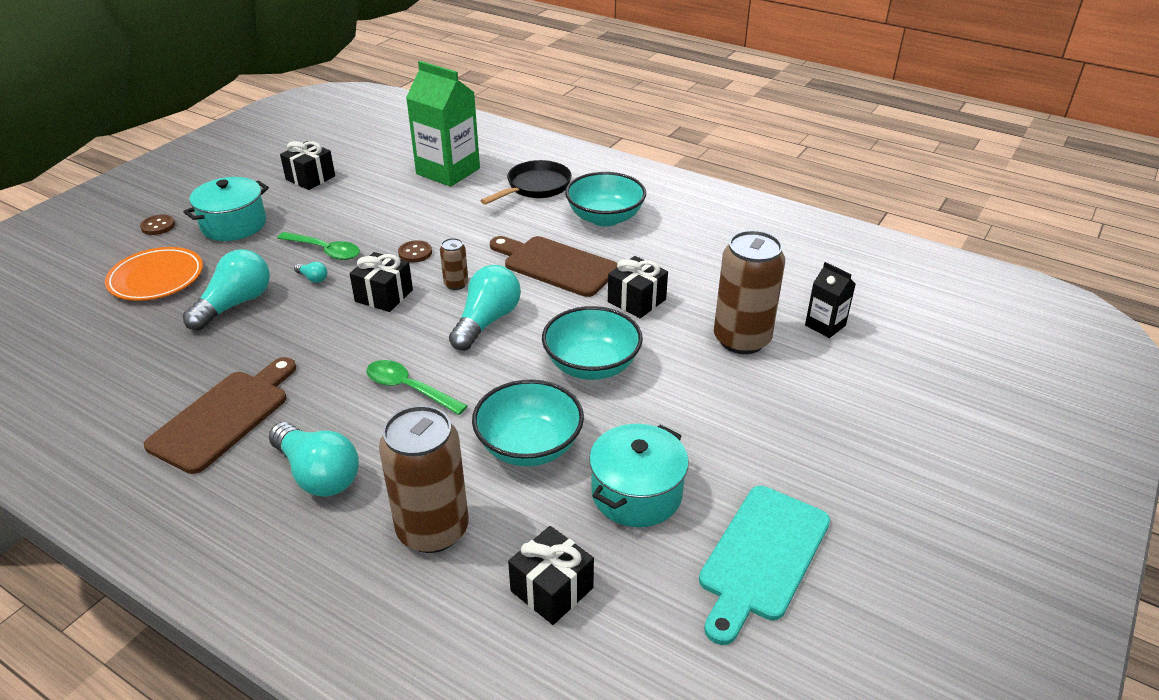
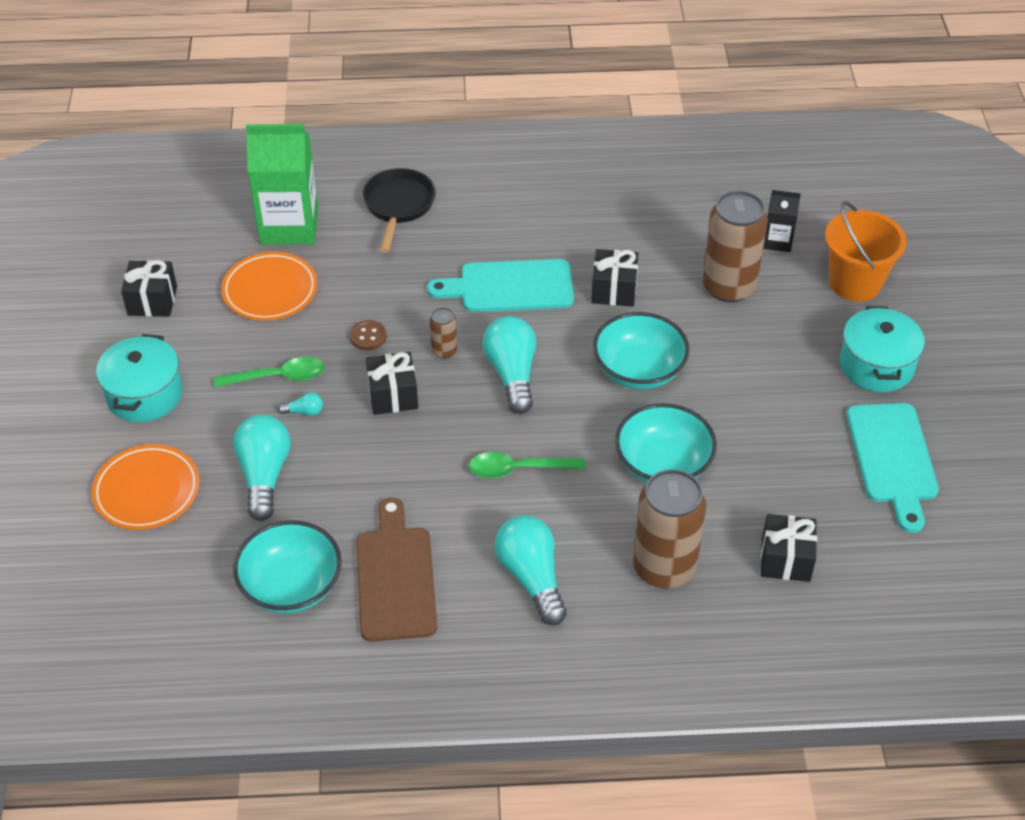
camera: 35 degrees left, 10 degrees up
(158, 226) = (63, 436): brown button -> none
(318, 474) = (532, 577): turquoise light bulb -> turquoise light bulb turned 120 degrees counterclockwise
(388, 201) = (270, 290): none -> orange plate
(556, 265) = (510, 287): brown cutting board -> turquoise cutting board
(605, 218) = (500, 213): turquoise bowl -> turquoise bowl (291, 586)
(636, 493) = (773, 459): turquoise pot -> turquoise pot (876, 365)
(872, 388) = (855, 283): none -> orange bucket

